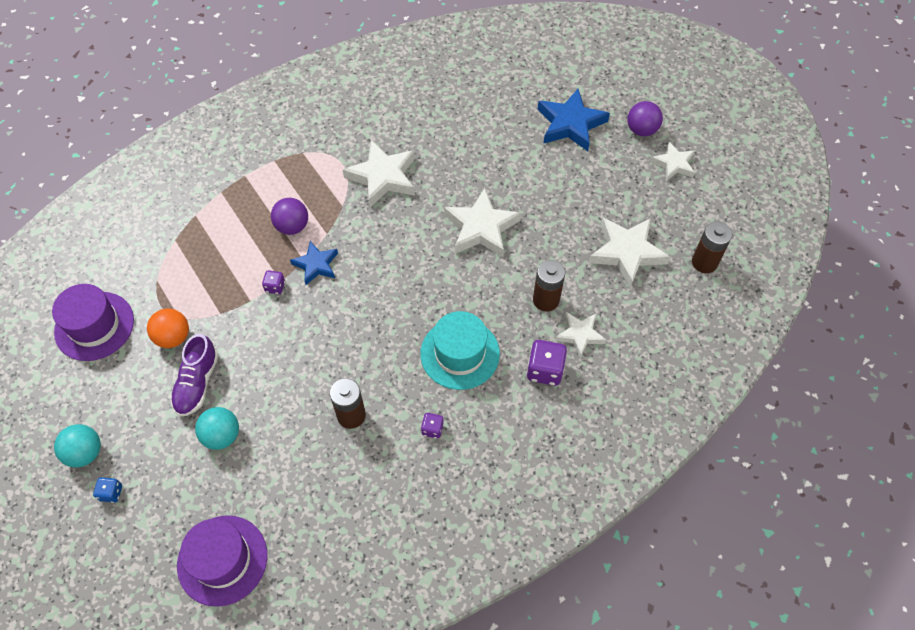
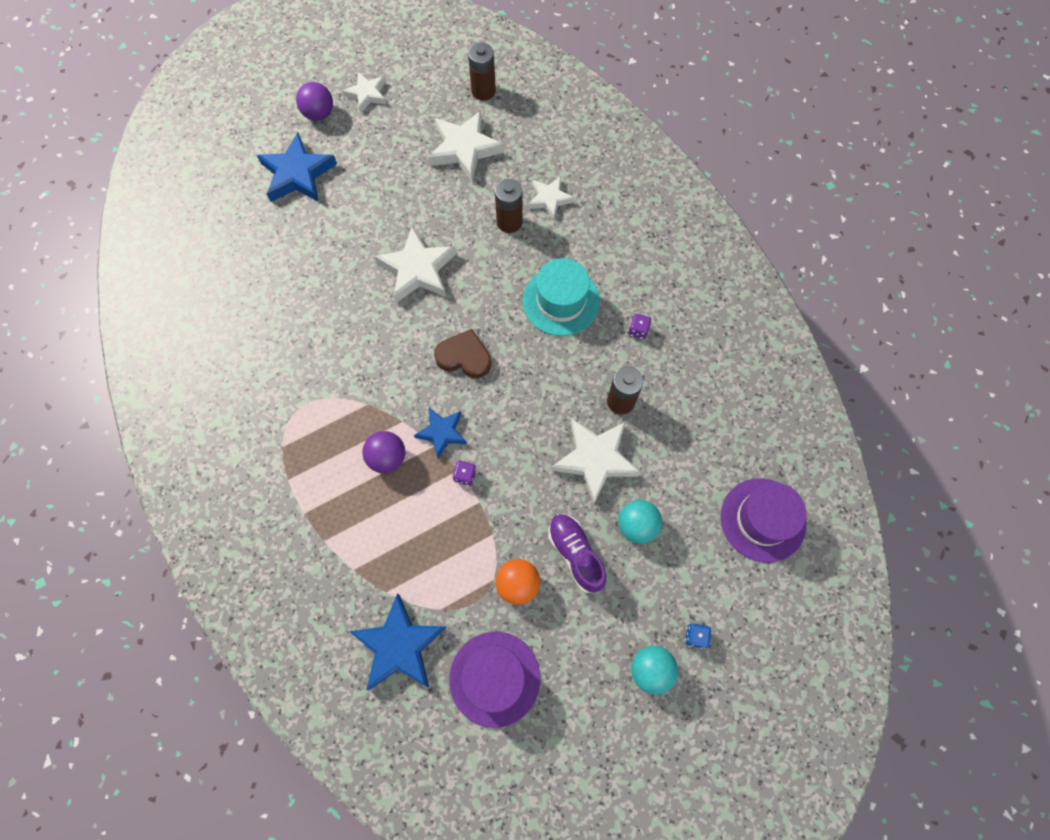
camera: 85 degrees left, 10 degrees up
(130, 254) = (399, 645): none -> blue star
(197, 383) = (576, 554): purple shoe -> purple shoe turned 135 degrees counterclockwise
(383, 177) = (334, 360): white star -> white star (595, 459)
(392, 275) = (464, 357): none -> brown heart
(545, 370) = (584, 232): purple dice -> none

